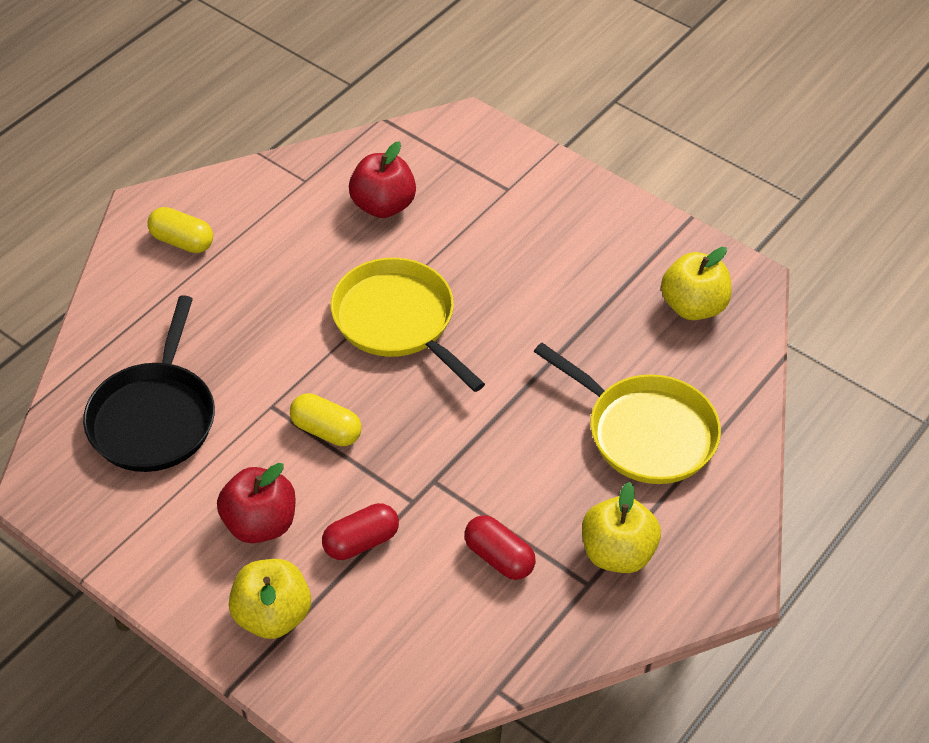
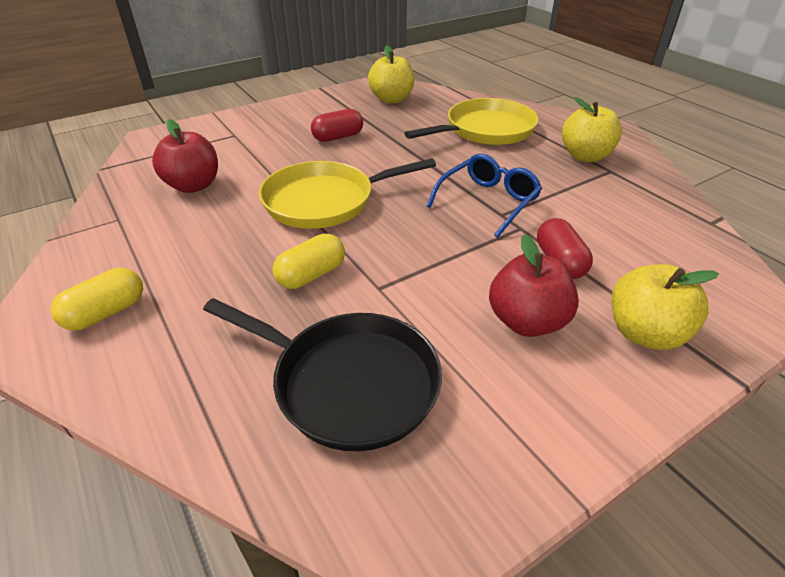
camera: 70 degrees left, 10 degrees down
(326, 430) = (425, 259): yellow capsule -> yellow capsule (311, 275)
(455, 464) = (488, 201): none -> blue glasses
(499, 557) = (584, 199): red capsule -> red capsule (338, 137)

